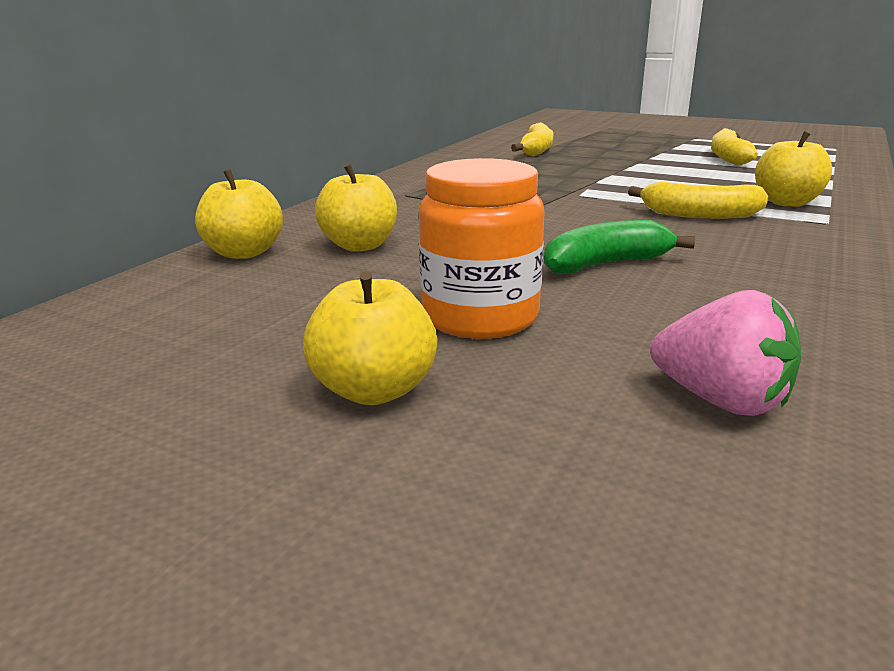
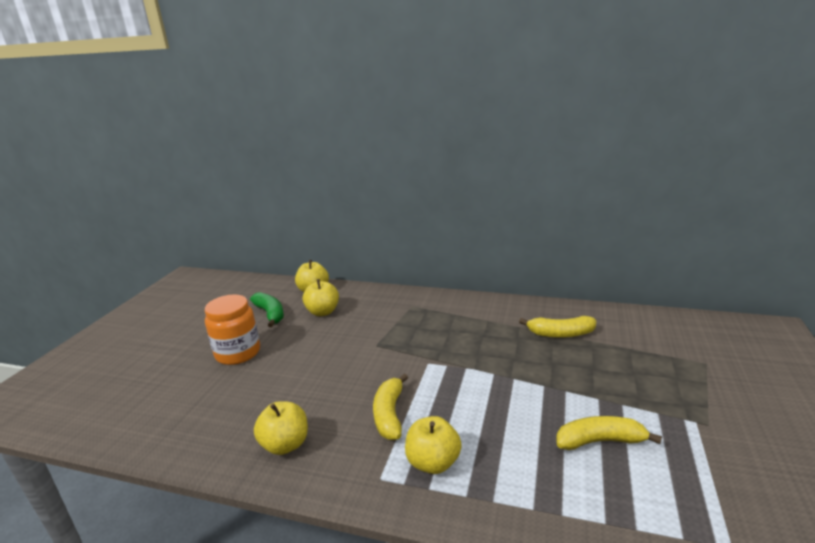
camera: 80 degrees right, 0 degrees up
(374, 390) = (188, 342): yellow apple -> yellow apple (285, 444)
(606, 264) = (295, 380): green banana -> green banana (270, 314)
(720, 400) = (155, 411): pink strawberry -> none

